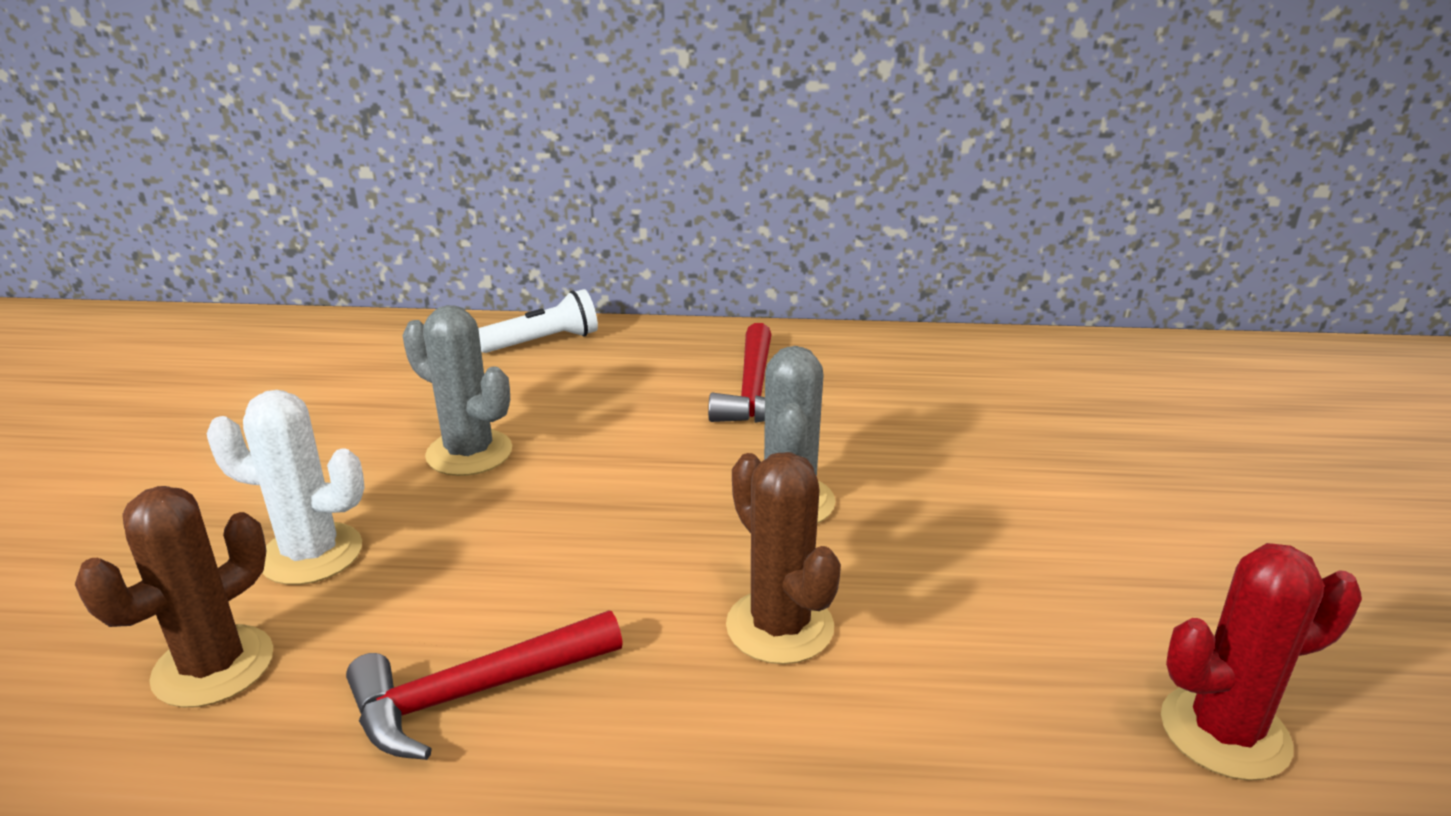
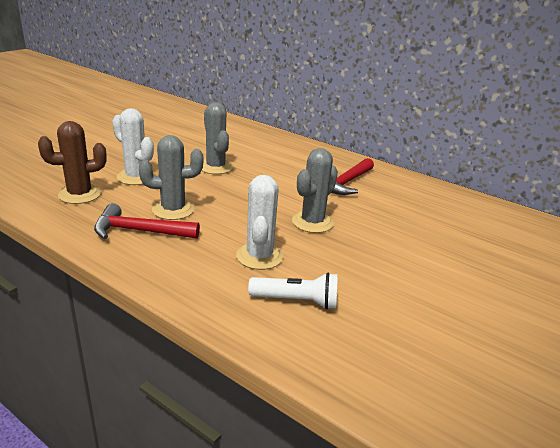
camera: 30 degrees right, 0 degrees up
(490, 601) = (173, 210): none -> grey cactus
(543, 341) = (282, 142): white flashlight -> white flashlight (296, 301)
(779, 627) = (259, 256): brown cactus -> white cactus
(1224, 732) = (398, 367): red cactus -> none

